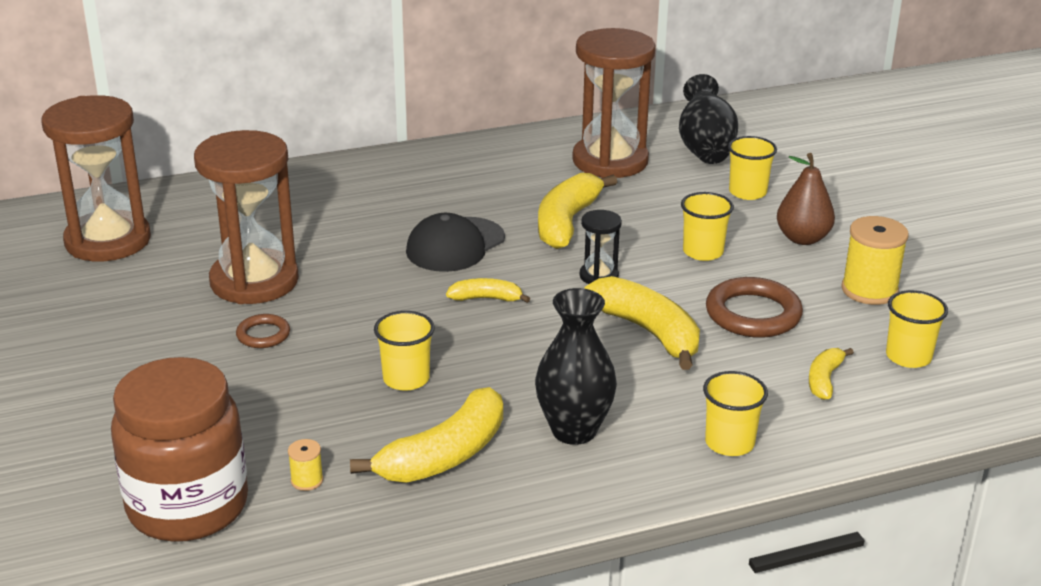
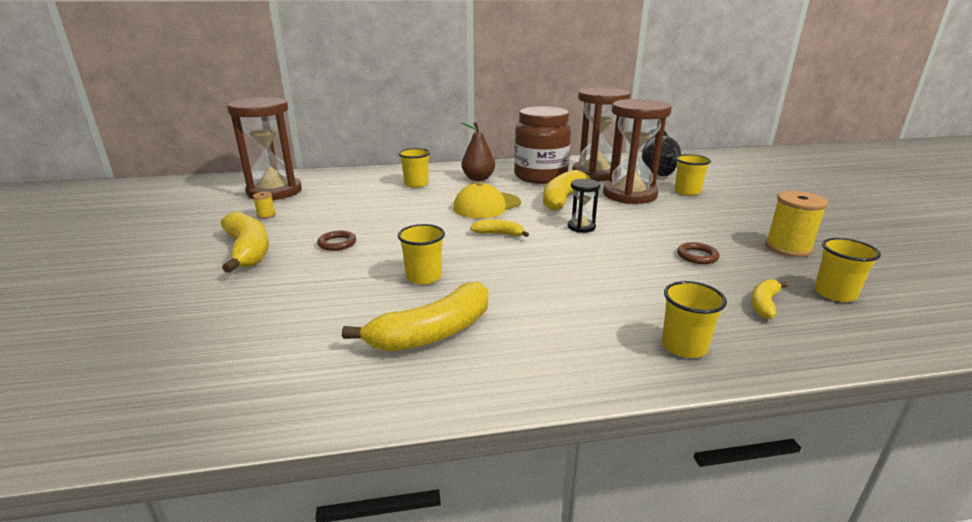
camera: 10 degrees right, 5 degrees down
(188, 506) = (204, 353): brown jar -> brown jar (540, 176)
(254, 281) = (349, 215): brown hourglass -> brown hourglass (629, 195)
(307, 480) = (311, 342): yellow spool -> yellow spool (266, 215)
(455, 245) = (486, 206): black cap -> yellow cap
(574, 431) = (546, 324): black vase -> none
(649, 332) = (615, 261): yellow banana -> yellow banana (248, 251)
(703, 252) = (657, 219): yellow cup -> yellow cup (416, 184)
(753, 314) = (697, 256): brown ring -> brown ring, size x0.54
(802, 238) = (729, 216): brown pear -> brown pear (478, 179)

